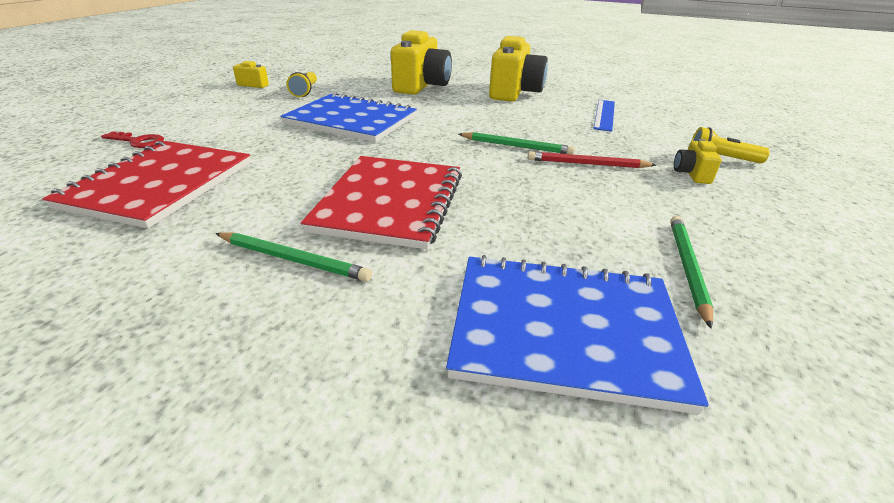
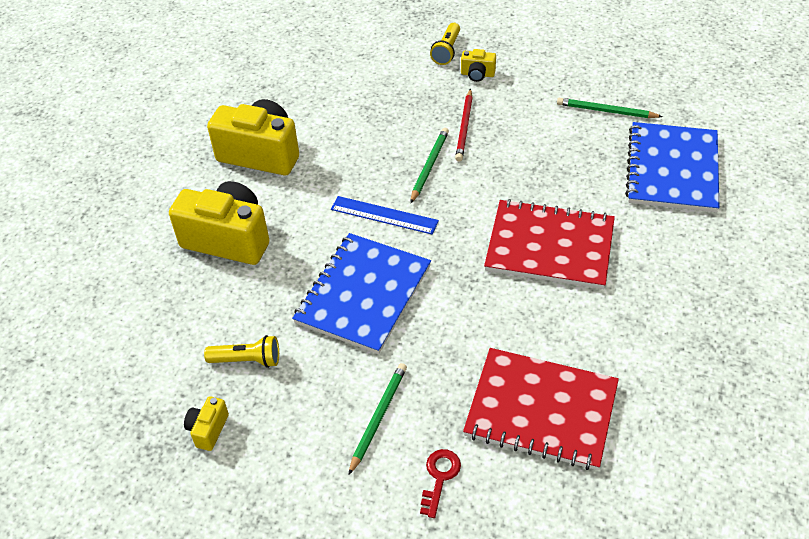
camera: 85 degrees left, 15 degrees up
(293, 259) = (635, 289): green pencil -> green pencil (378, 417)
(604, 115) = (339, 94): blue ruler -> blue ruler (384, 215)

